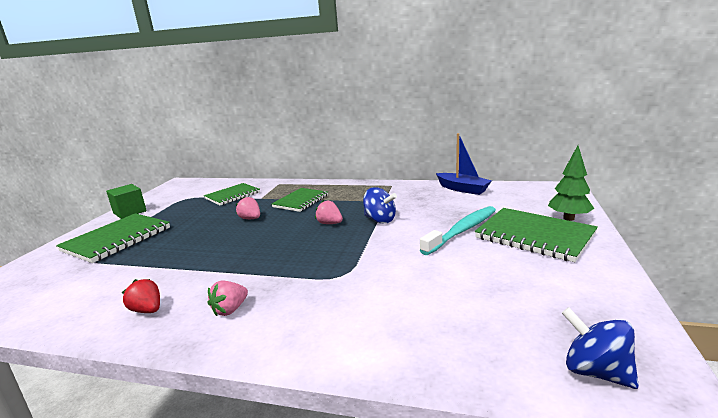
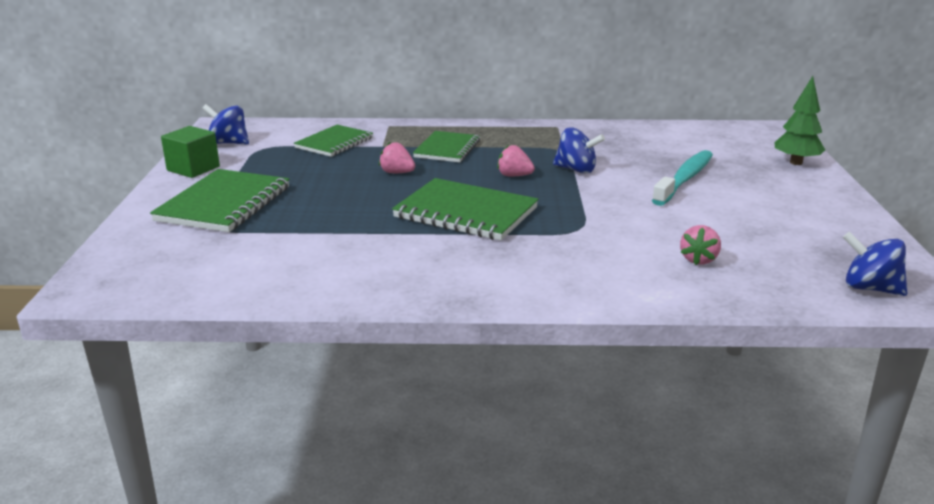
camera: 15 degrees left, 5 degrees up
(147, 310) = (375, 275): red strawberry -> none
(170, 194) = (229, 143): none -> blue spinning top
(230, 310) = (478, 268): pink strawberry -> pink strawberry (698, 259)
(462, 189) = (655, 131): blue boat -> none
(534, 236) = (767, 182): green notebook -> green notebook (465, 213)

